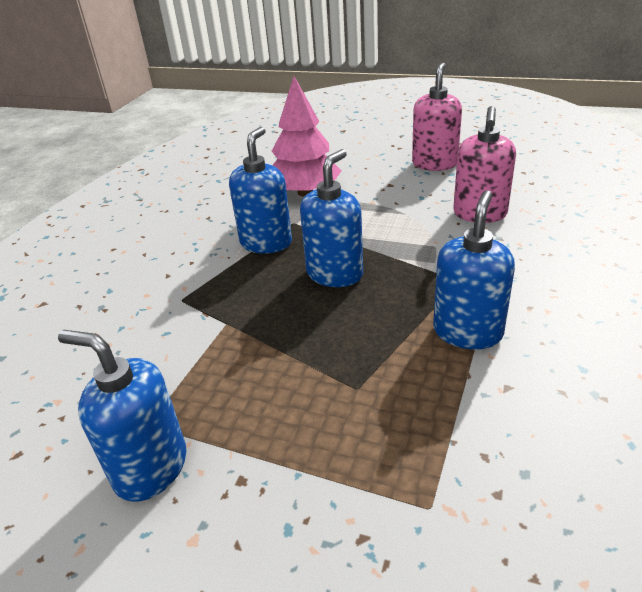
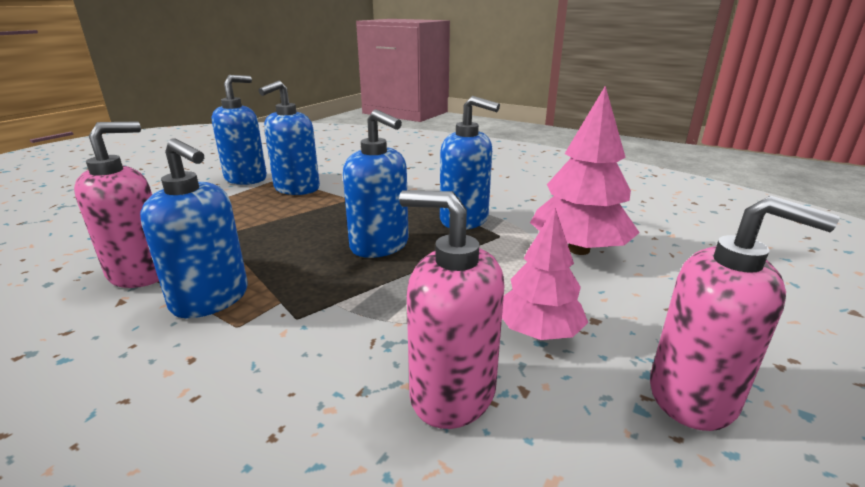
camera: 100 degrees right, 10 degrees down
(195, 385) = (296, 188): none -> blue soap dispenser
(412, 198) = (538, 332): none -> pink tree
(460, 404) = (141, 273): none -> pink soap dispenser

